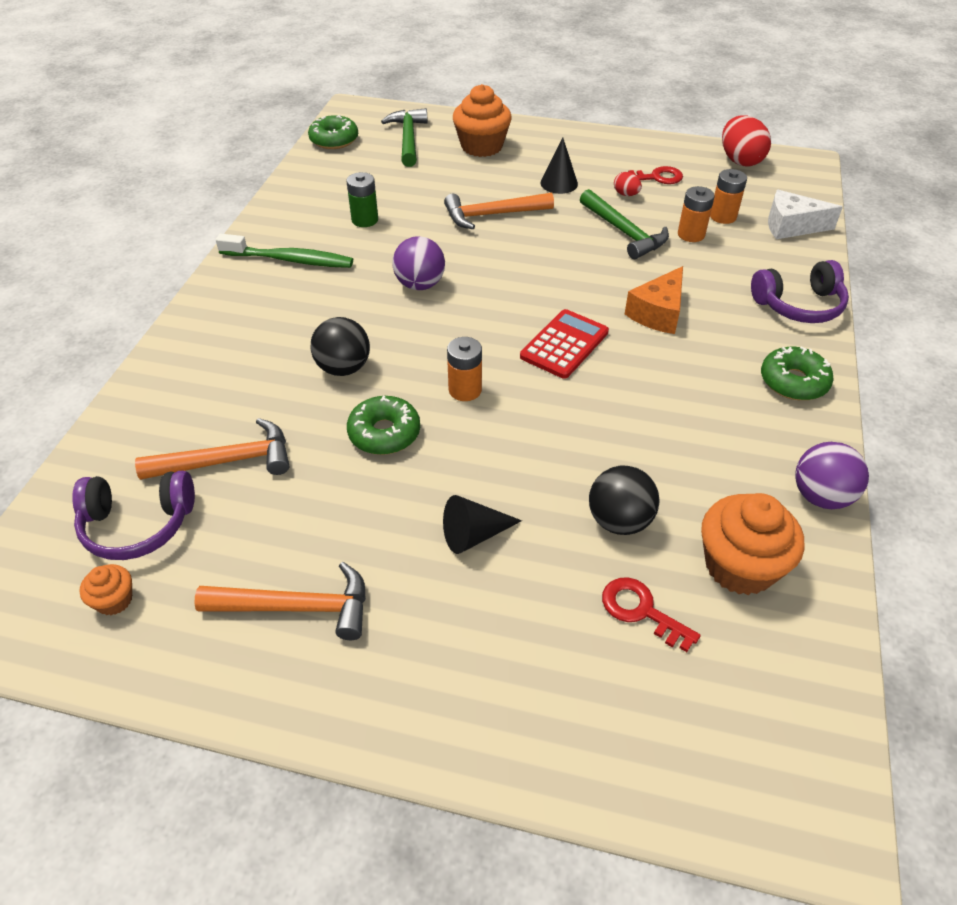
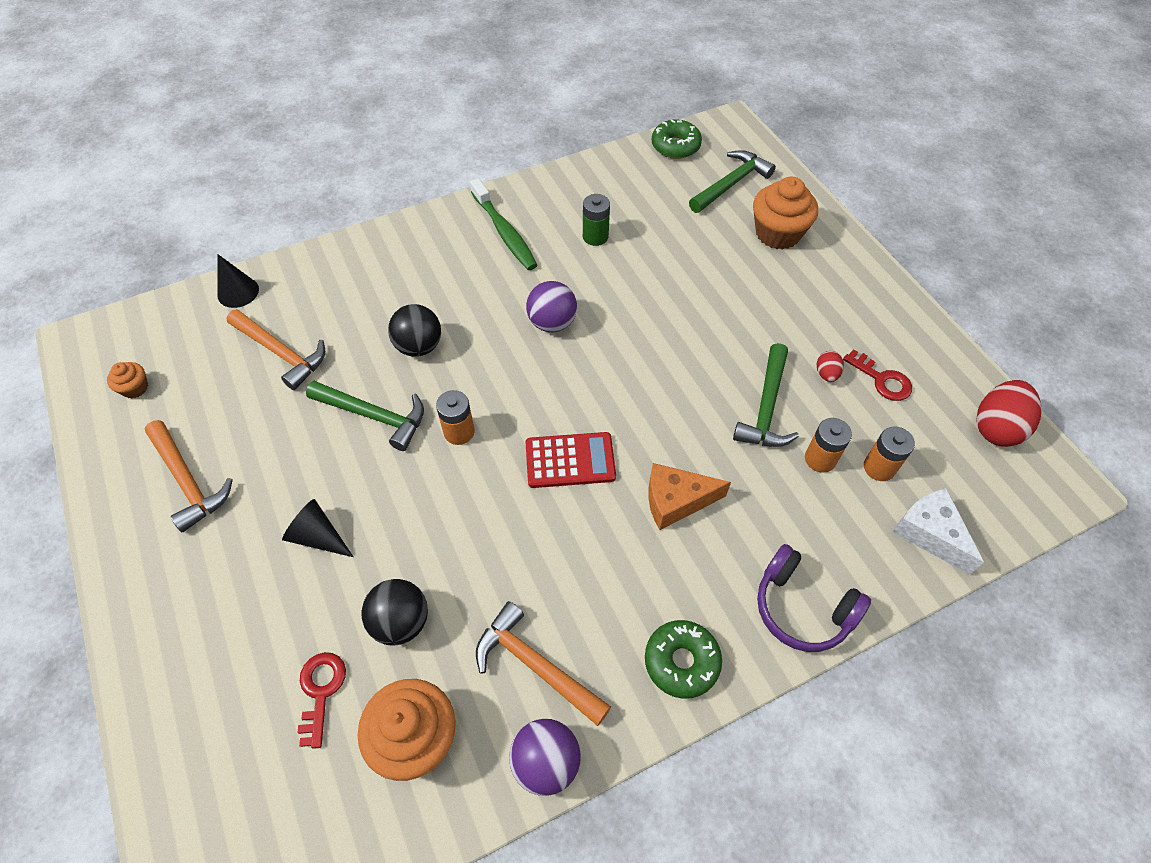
camera: 50 degrees right, 10 degrees up
(138, 525) = (197, 352): purple headphones -> none
(384, 433) = (374, 416): green donut -> green hammer
(492, 215) = (689, 305): orange hammer -> orange hammer (536, 665)
(559, 183) = (786, 317): black cone -> black cone (238, 292)

